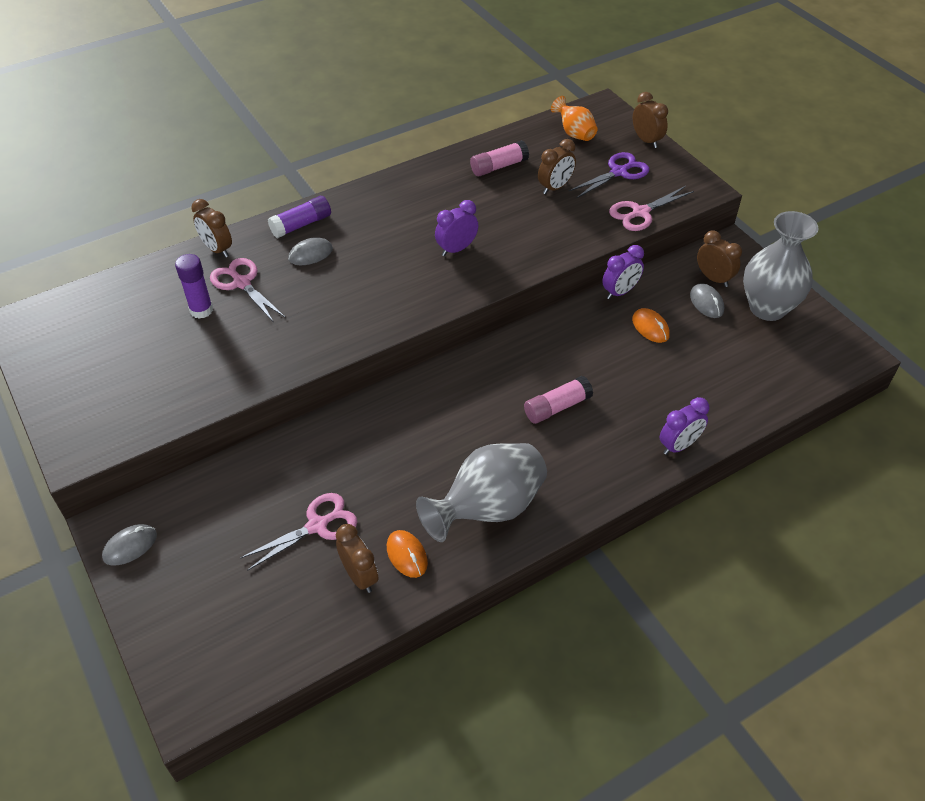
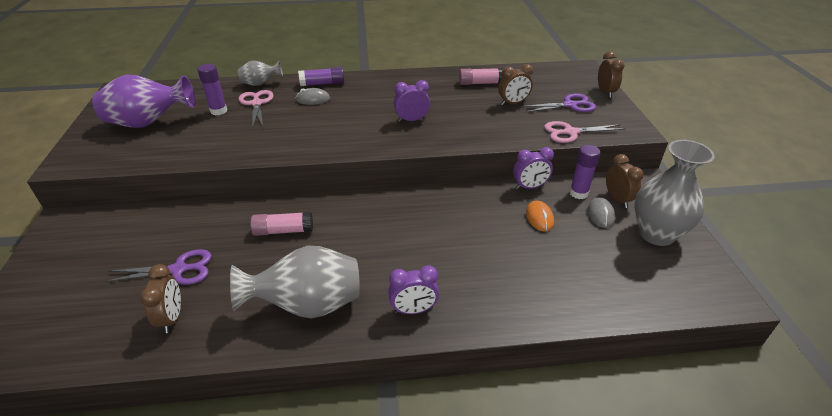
camera: 25 degrees right, 10 degrees down
(124, 358) = (149, 123): none -> purple vase
(130, 546) = (57, 238): grey mouse -> none
(217, 249) = (260, 84): brown clock -> grey vase
(317, 525) = (179, 270): pink scissors -> purple scissors
(407, 555) = (218, 316): orange mouse -> none
(557, 407) = (421, 250): pink glue stick -> pink glue stick (283, 231)
(574, 133) = (551, 77): orange vase -> none
(672, 283) = (578, 193): none -> purple glue stick
(679, 446) = (506, 315): purple clock -> purple clock (413, 310)

